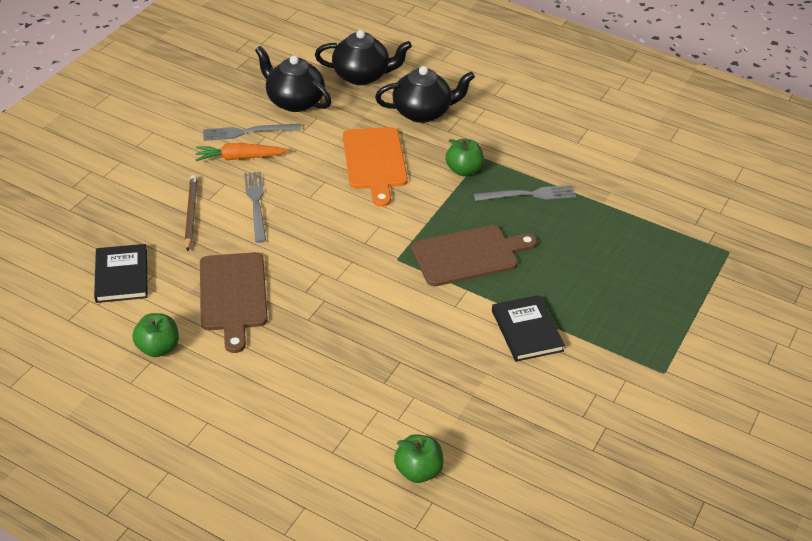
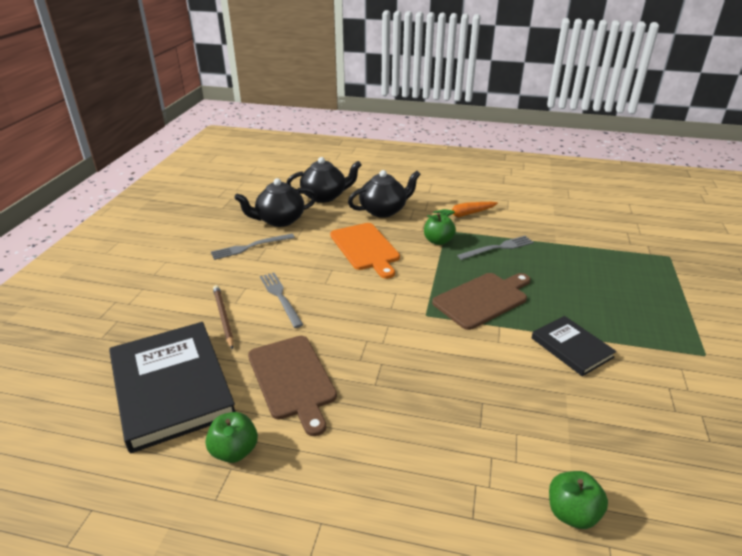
camera: 15 degrees left, 10 degrees down
(122, 276) = (172, 387): black book -> black book, size x1.88
(239, 158) = (250, 266): orange carrot -> orange carrot (464, 215)
(294, 101) = (279, 220): black teapot -> black teapot turned 45 degrees counterclockwise

